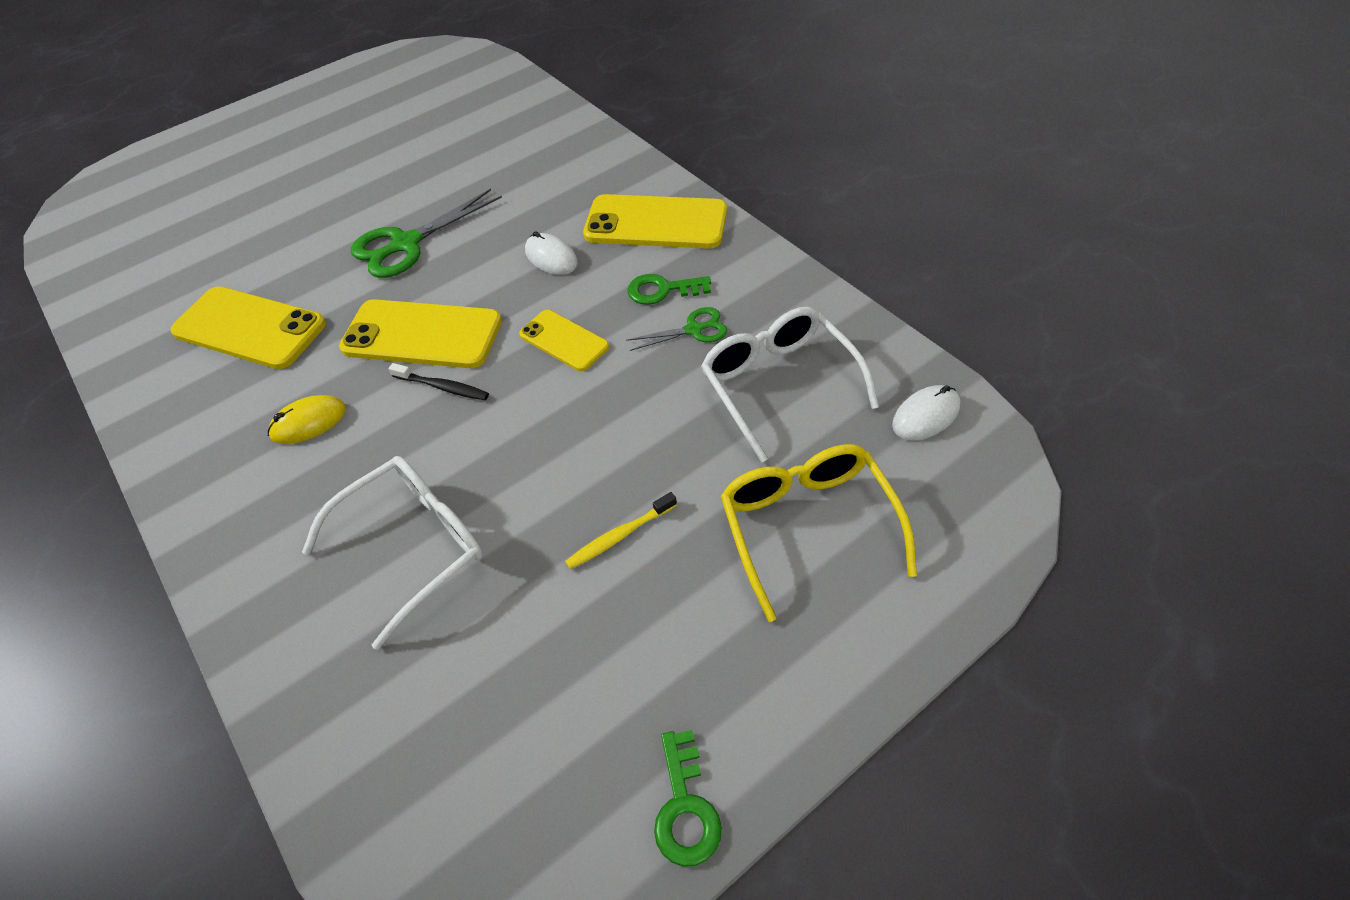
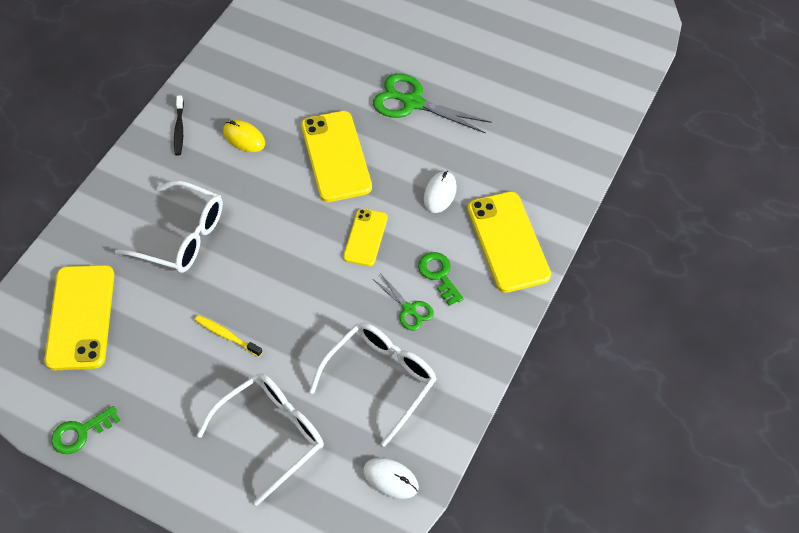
camera: 60 degrees right, 5 degrees up
(249, 328) = (301, 64): yellow phone -> yellow phone (81, 317)
(443, 387) = (298, 190): black toothbrush -> black toothbrush (179, 129)
(808, 527) = (271, 435): yellow glasses -> white glasses

